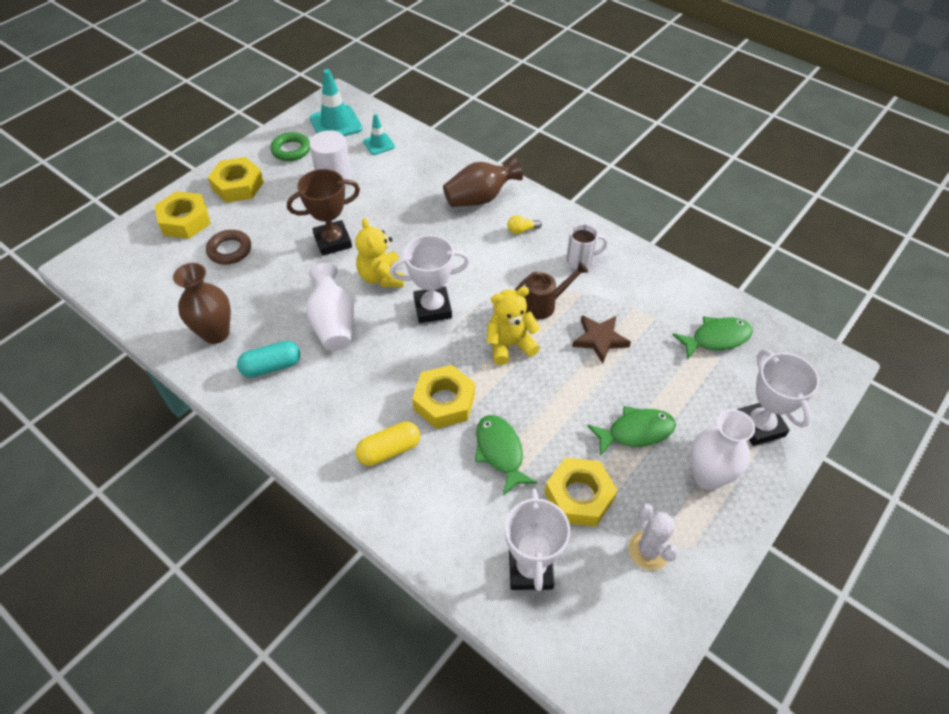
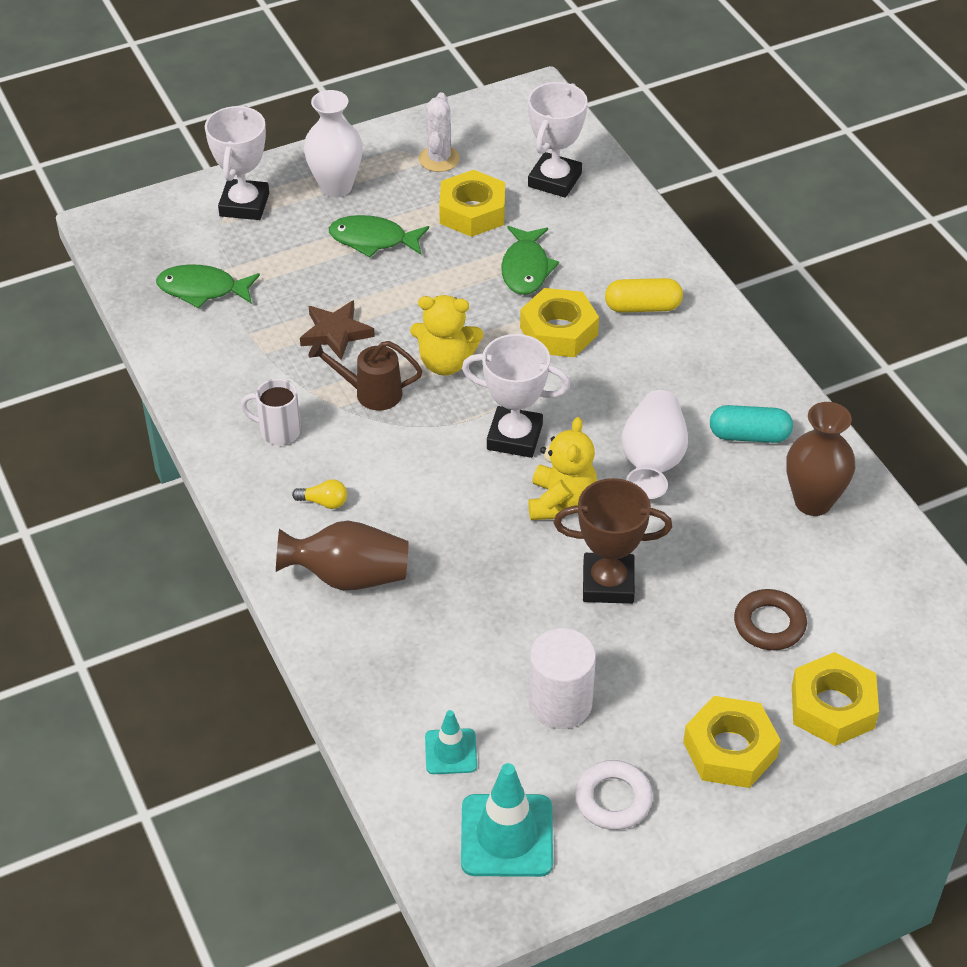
camera: 155 degrees left, 5 degrees down
(291, 150) = (613, 799): green ring -> white ring

